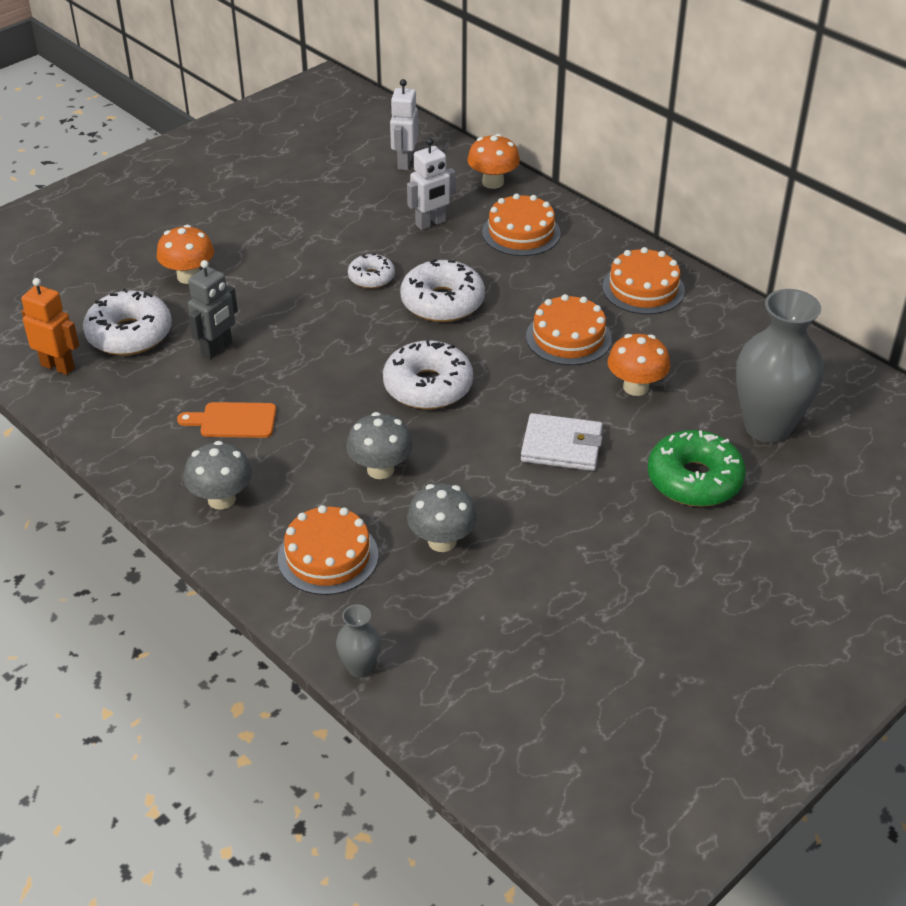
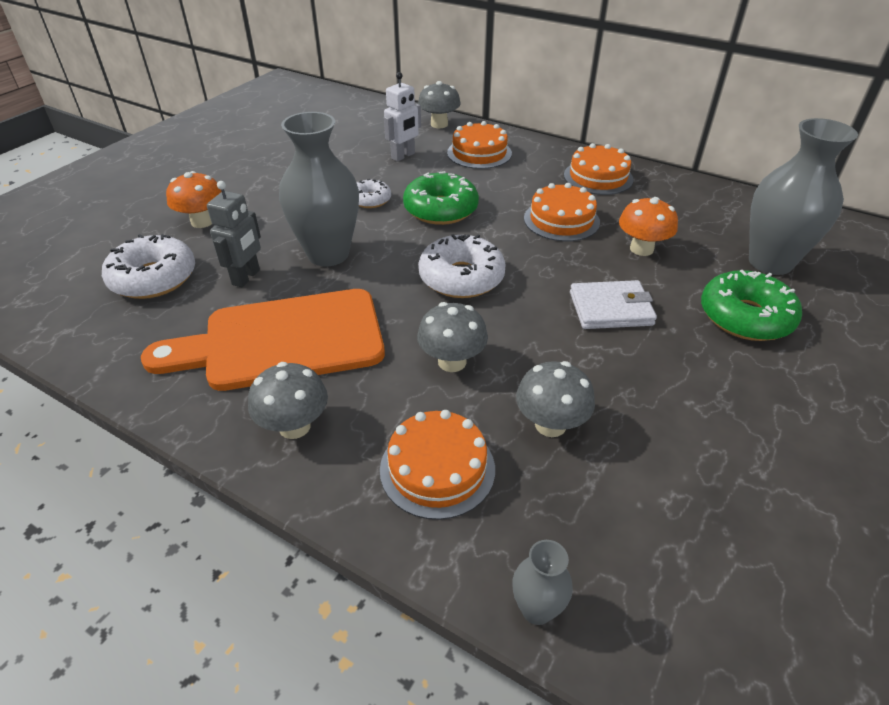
camera: 15 degrees left, 0 degrees up
(58, 366) = (81, 319): orange robot -> none
(233, 421) = (283, 341): orange cutting board -> orange cutting board, size x2.26
(304, 336) = (328, 254): none -> grey vase
(404, 162) = (363, 120): white robot -> none
(442, 302) = (441, 209): white donut -> green donut
(493, 182) = (439, 124): orange mushroom -> grey mushroom

